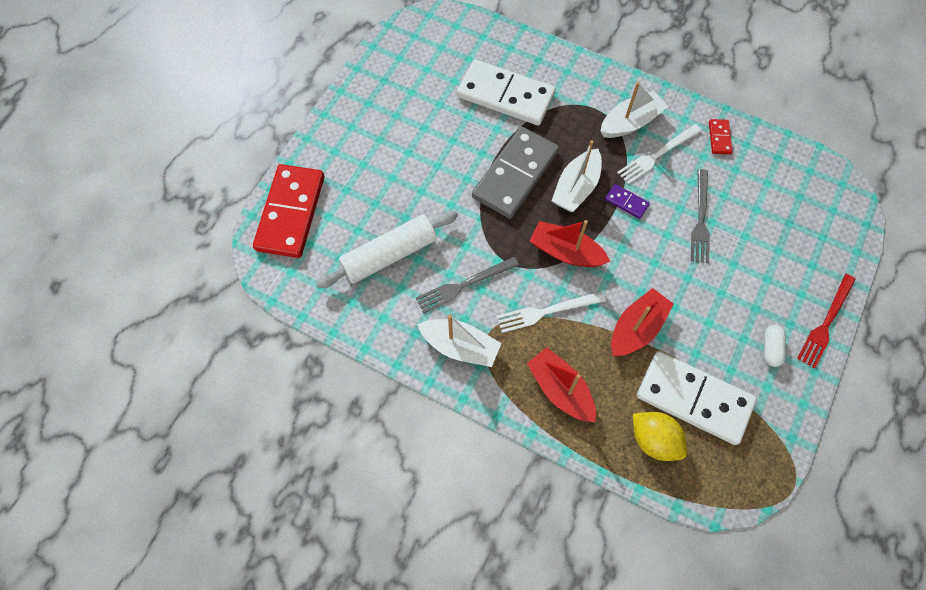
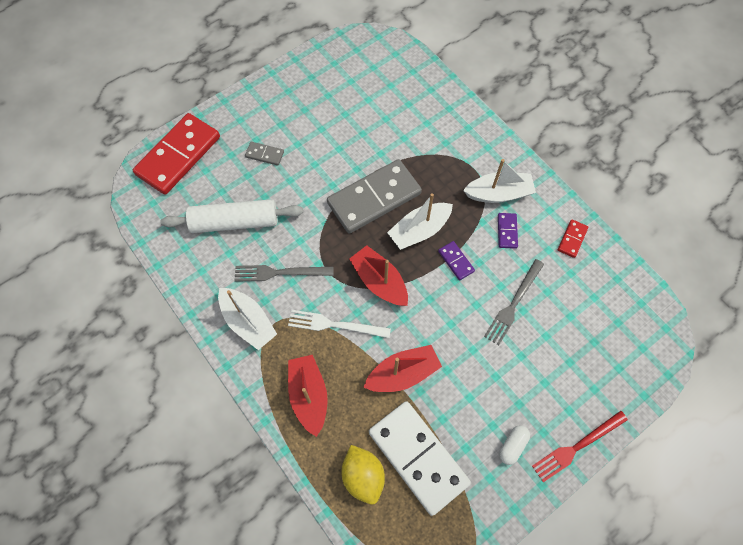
camera: 25 degrees right, 0 degrees up
(381, 176) = (264, 154): none -> grey domino
(506, 95) = (404, 128): white domino -> none
(657, 155) = (507, 231): white fork -> purple domino

